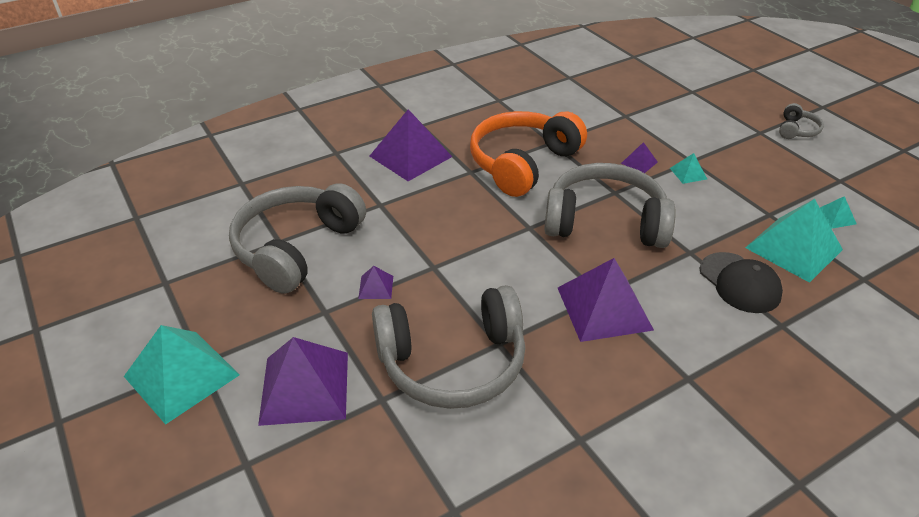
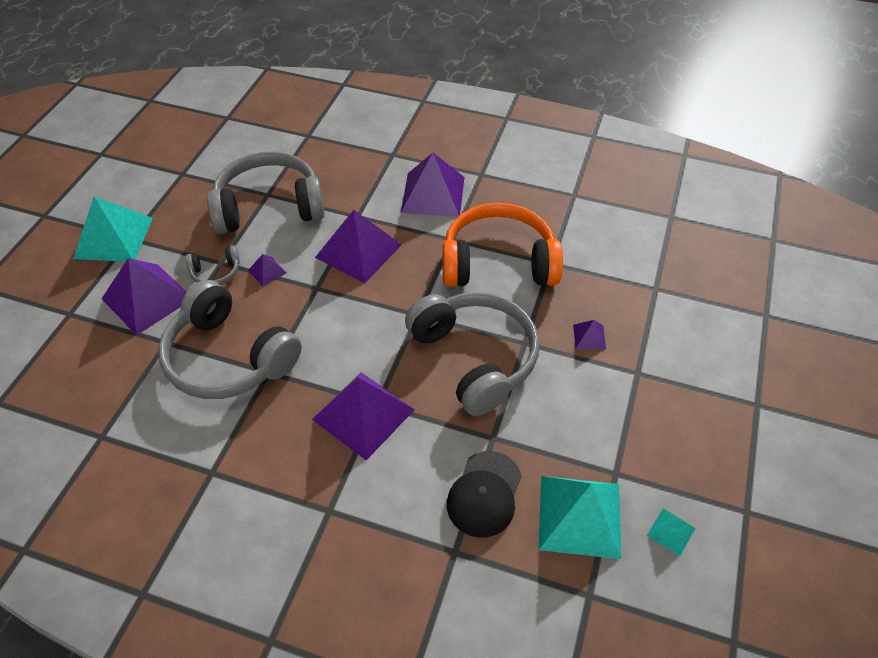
camera: 50 degrees right, 10 degrees up
(421, 223) = (358, 250): none -> purple pyramid
(688, 173) = (613, 380): turquoise pyramid -> none
(797, 130) = (802, 434): grey headphones -> grey headphones (216, 272)

